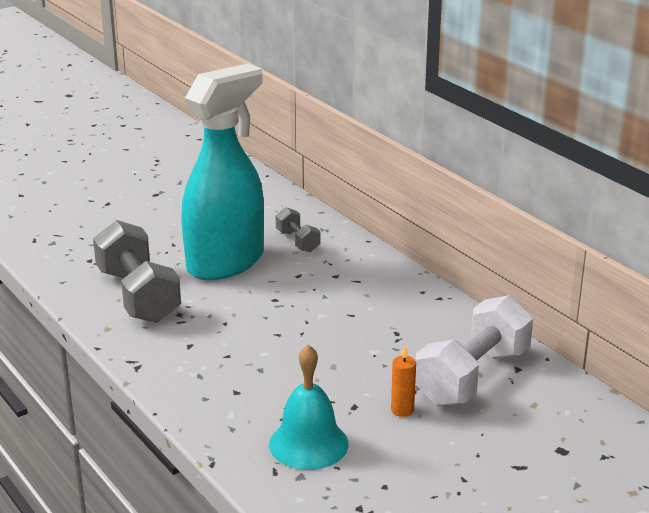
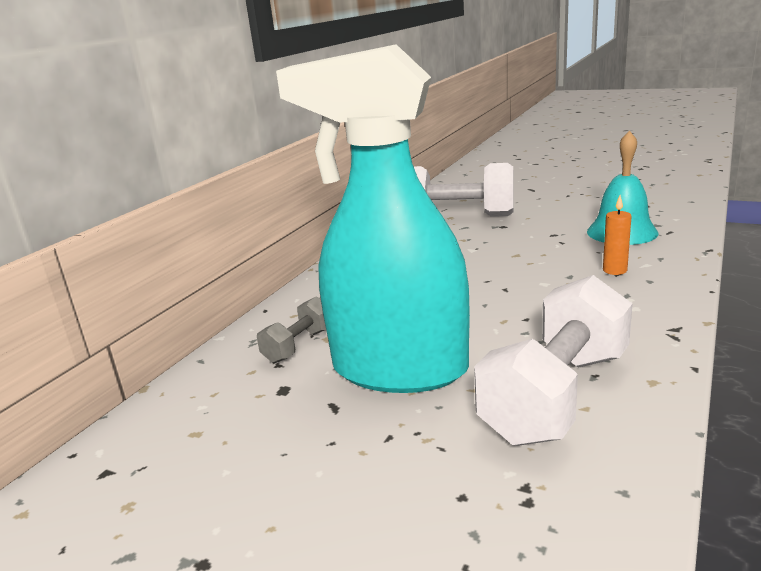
camera: 115 degrees left, 5 degrees down
(138, 296) = (556, 395): grey dumbbell -> white dumbbell
(402, 410) = (531, 222): orange candle -> orange candle (614, 270)

